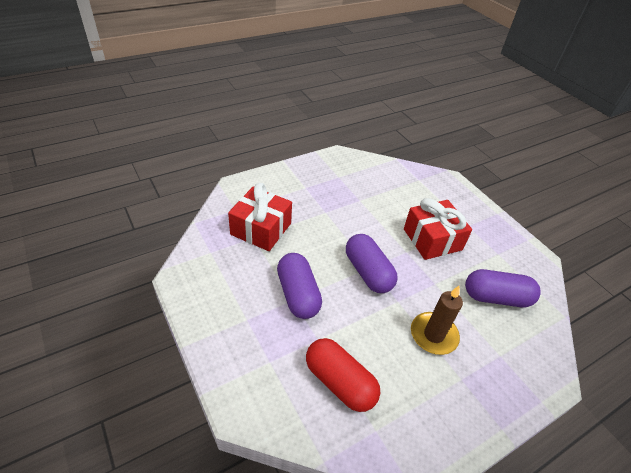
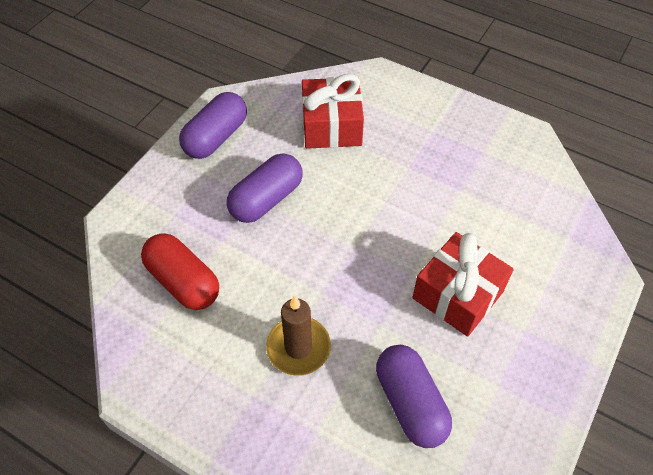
camera: 65 degrees right, 10 degrees up
(340, 382) = (183, 281): red capsule -> red capsule turned 60 degrees counterclockwise
(368, 272) = (345, 248): purple capsule -> purple capsule (216, 137)

